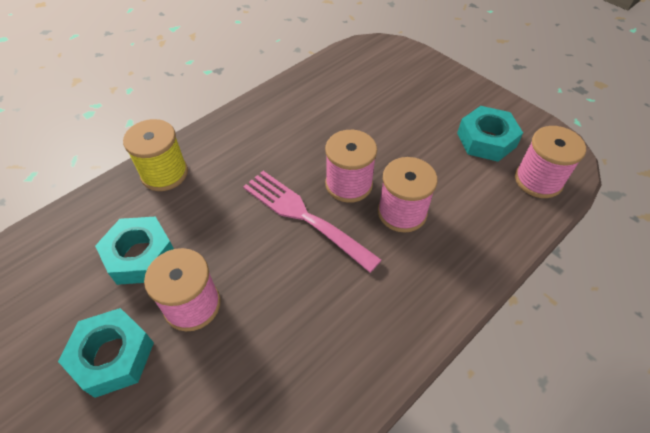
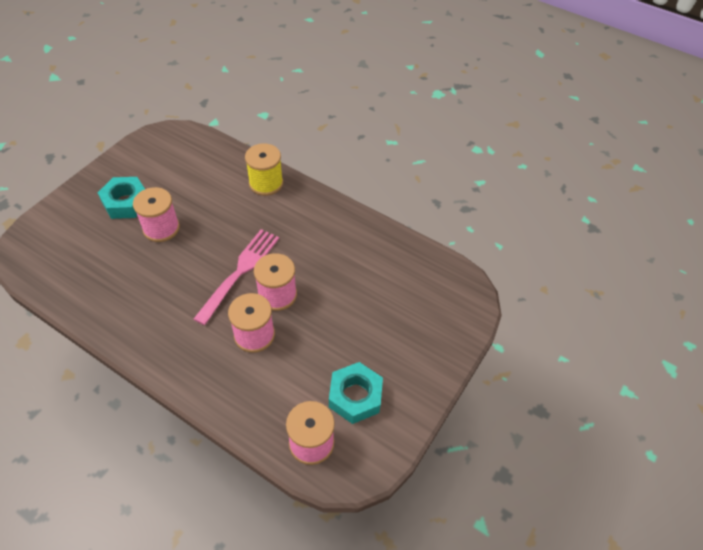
camera: 75 degrees right, 0 degrees up
(140, 256) = (195, 192): turquoise nut -> none

